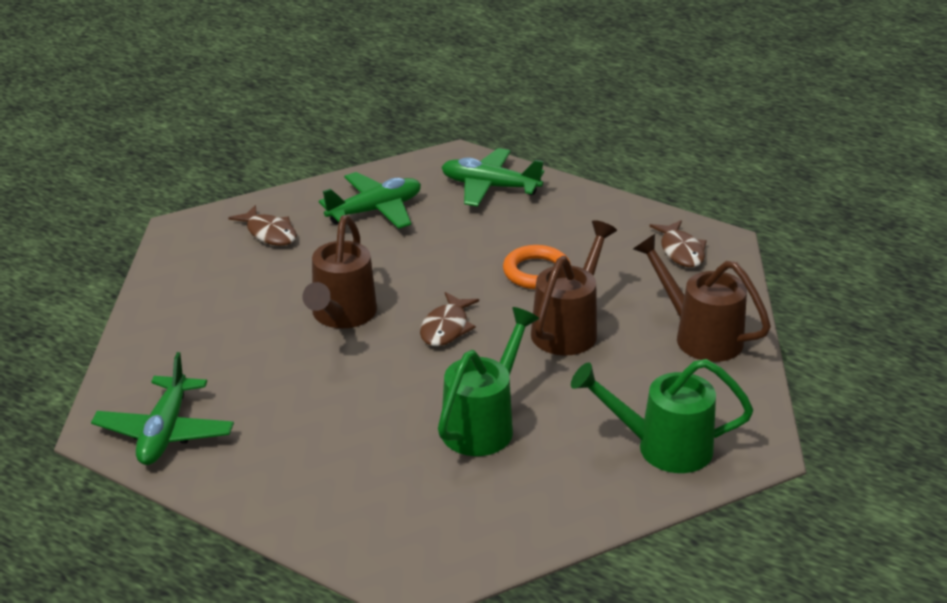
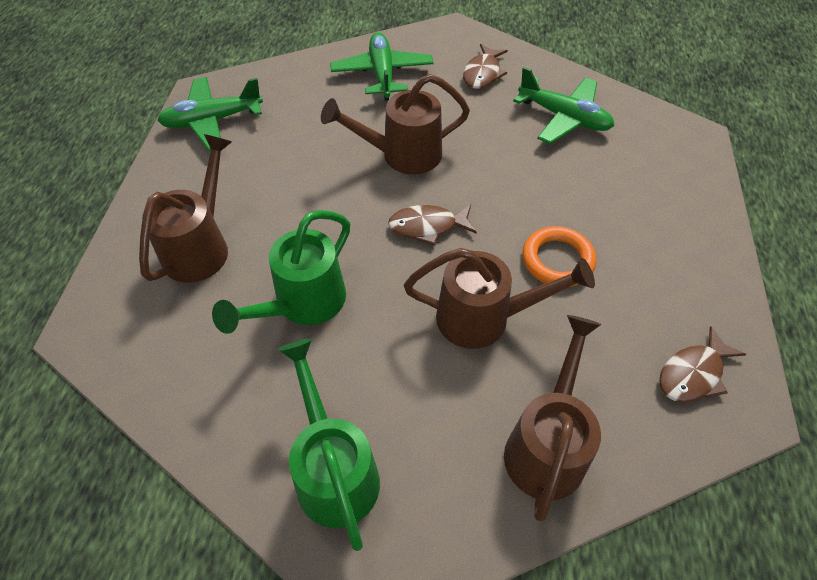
camera: 65 degrees right, 20 degrees up
(359, 478) = (200, 247): none -> brown watering can
(483, 424) = (303, 303): green watering can -> green watering can turned 120 degrees clockwise
(490, 187) = (667, 175): green plane -> green plane (382, 74)

